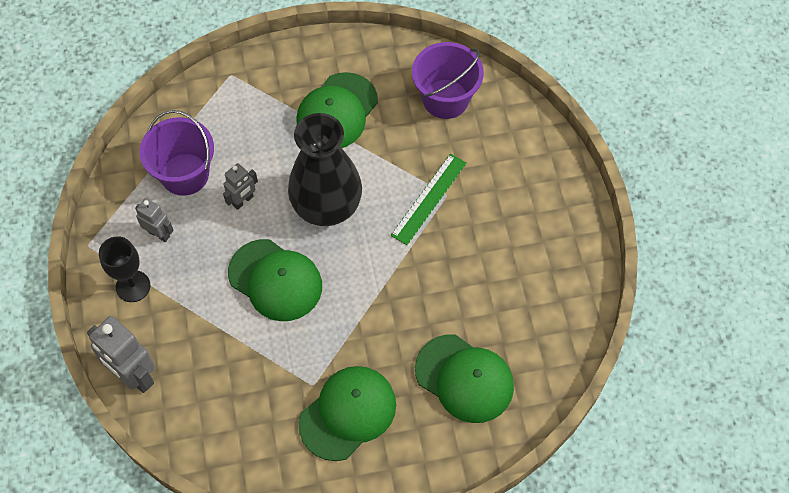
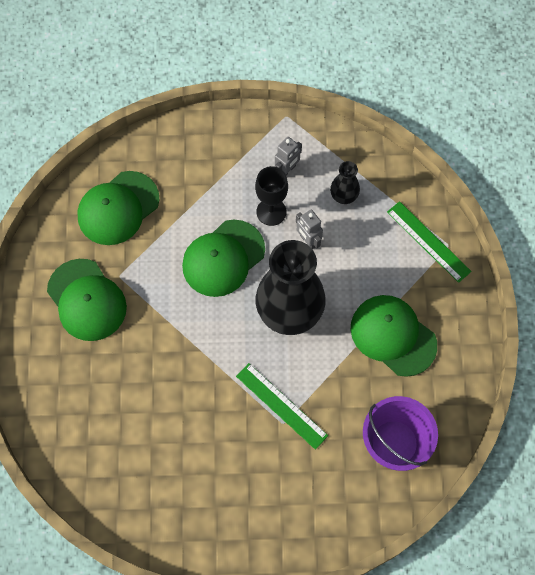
camera: 100 degrees right, 5 degrees up
(133, 286) = (240, 147): black goblet -> black goblet (271, 212)
(134, 376) = (160, 142): grey robot -> none
(185, 174) = (344, 196): purple bucket -> black vase
(229, 92) = (428, 241): none -> green ruler
(464, 378) = (94, 403): green cap -> green cap (118, 208)

